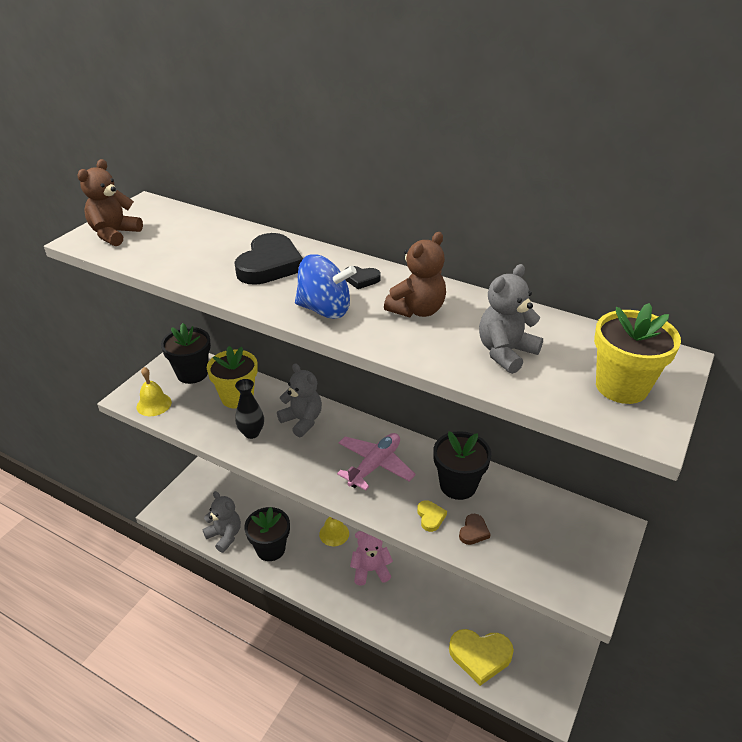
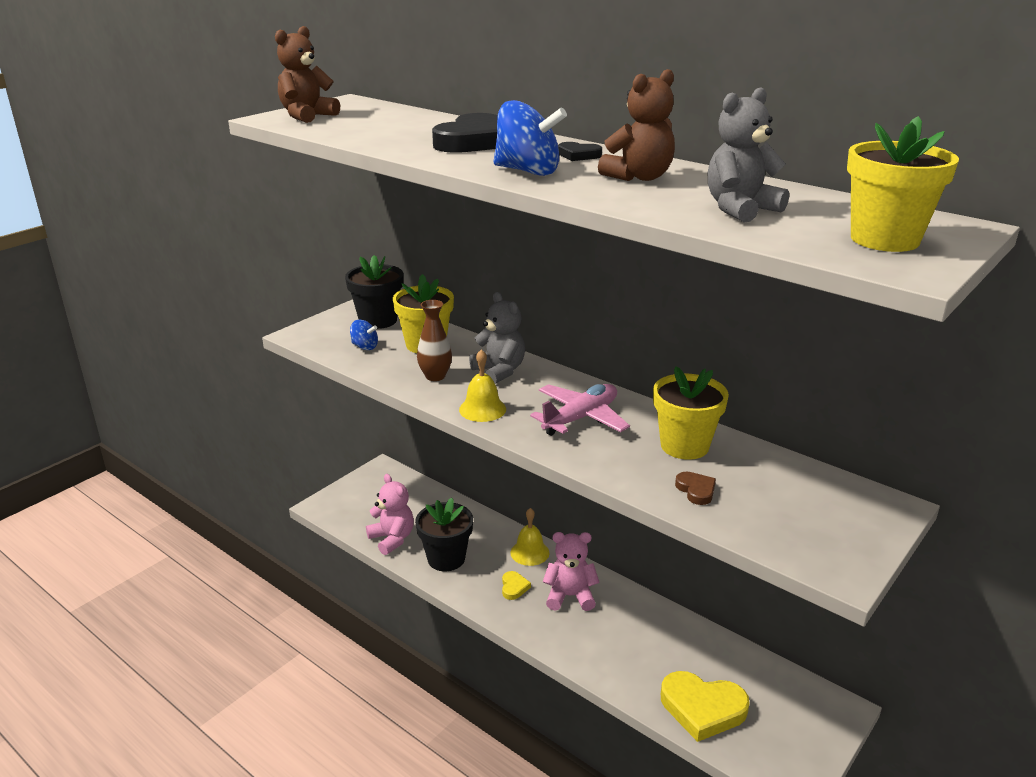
camera: 10 degrees right, 10 degrees down
(154, 404) = (326, 342): yellow bell -> yellow bell (482, 409)
(187, 405) = (364, 347): none -> blue spinning top
(225, 536) = (392, 539): grey teddy bear -> pink teddy bear
(251, 433) = (435, 376): black vase -> brown vase
(430, 517) = (642, 471): yellow heart -> yellow heart (514, 587)
(458, 485) = (684, 446): black flower pot -> yellow flower pot
(473, 531) = (696, 490): brown heart -> brown heart turned 60 degrees counterclockwise

